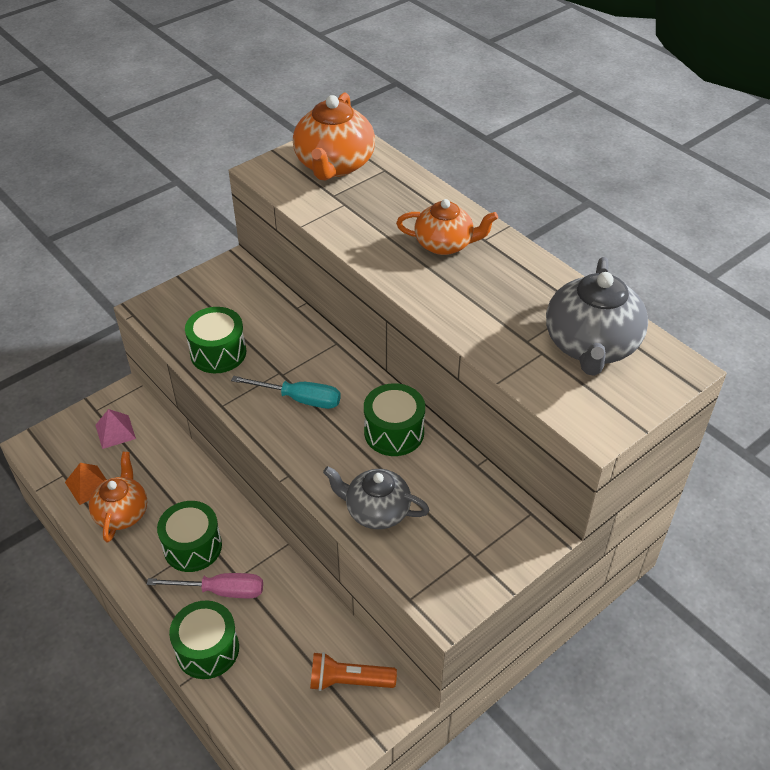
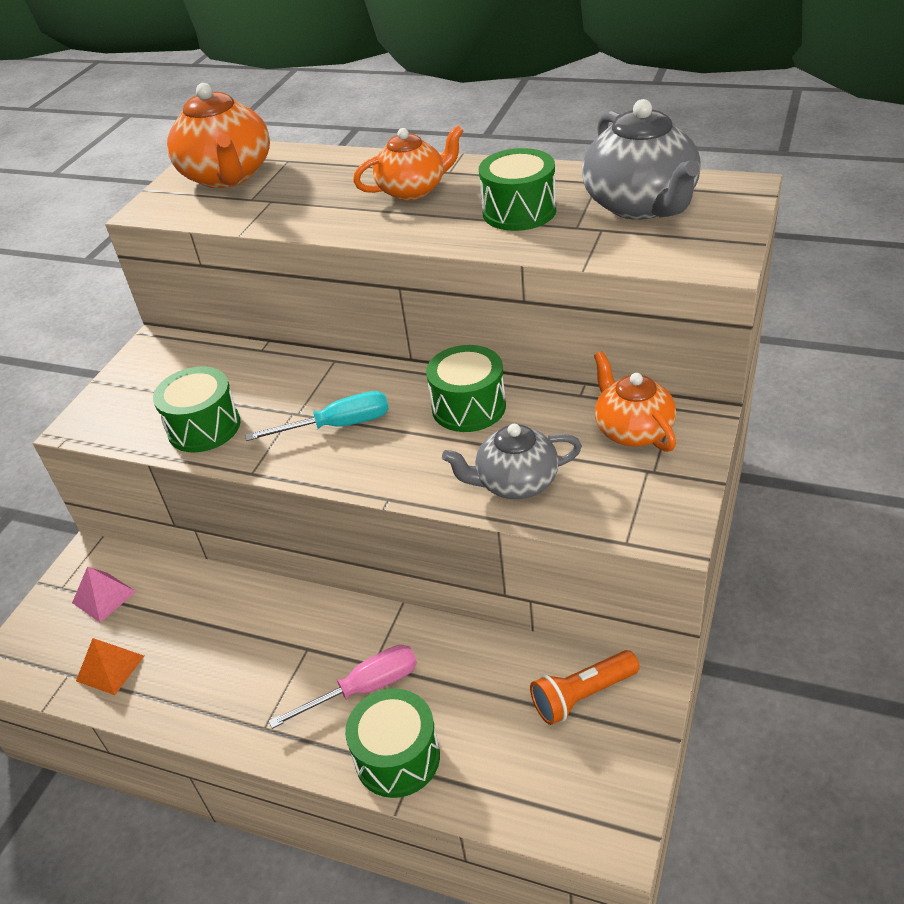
camera: 25 degrees left, 5 degrees down
(122, 513) = (177, 674): orange teapot -> orange teapot (633, 430)
(192, 547) = (294, 663): green drum -> green drum (519, 211)

